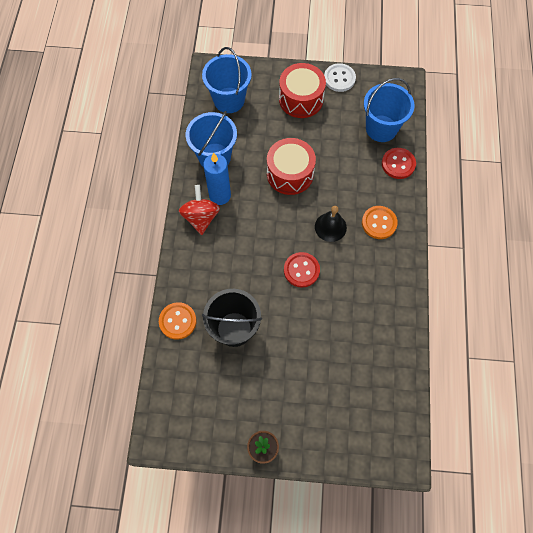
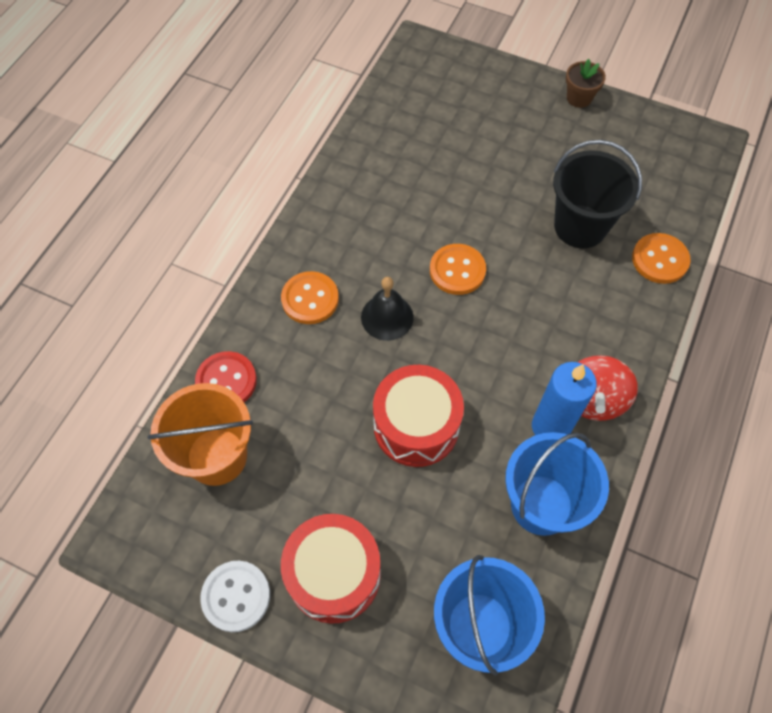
camera: 160 degrees left, 5 degrees down
(301, 270) = (457, 270): red button -> orange button
(381, 128) = (217, 456): blue bucket -> orange bucket

